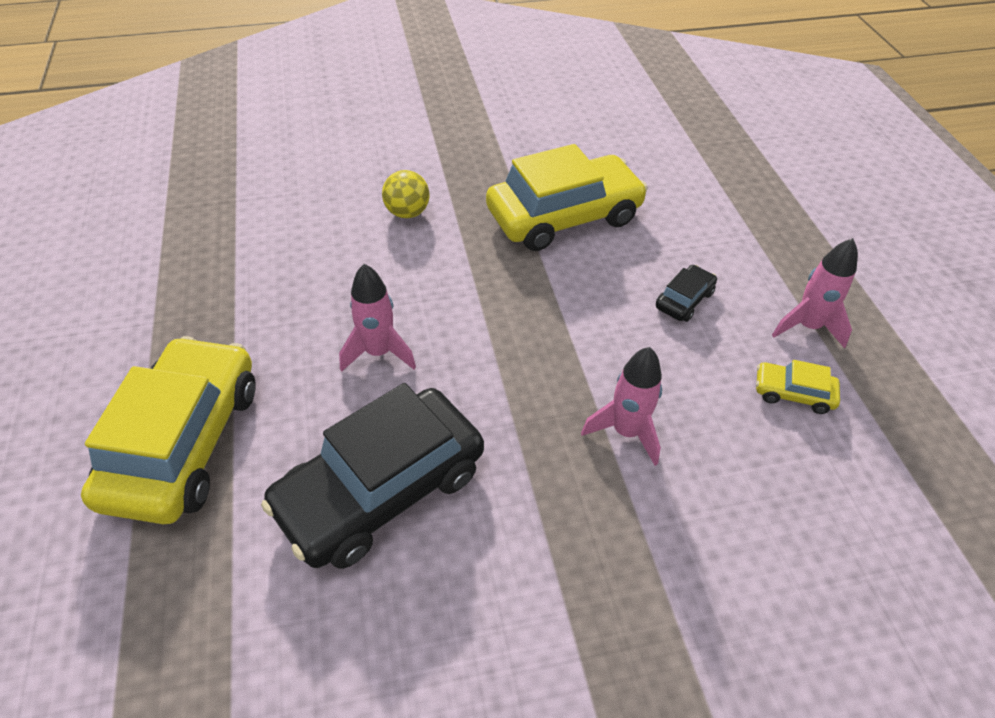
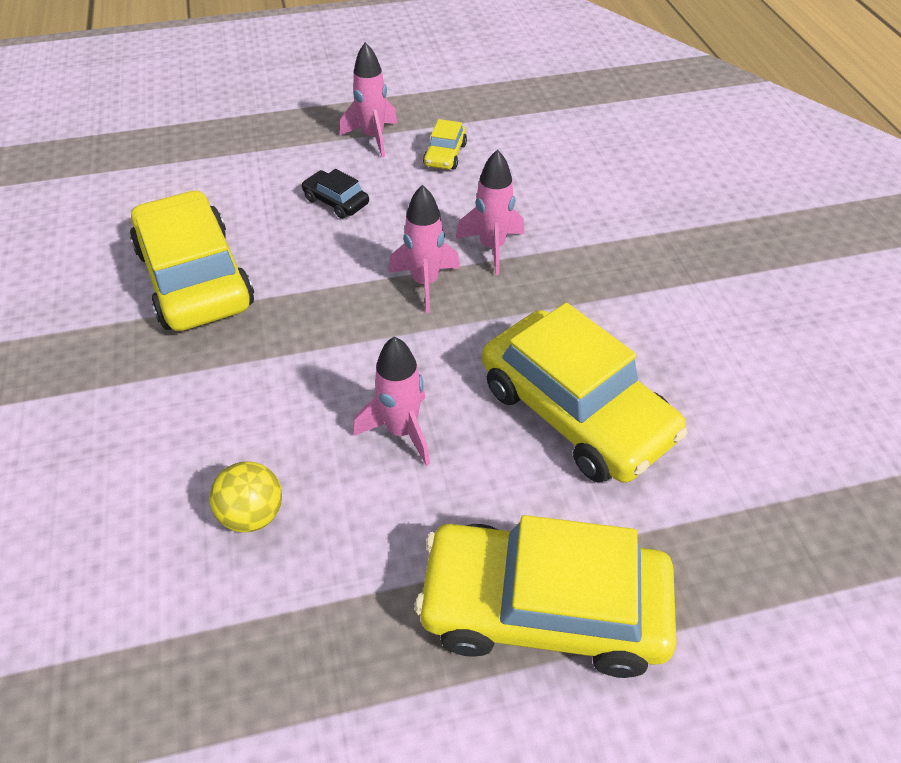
camera: 90 degrees left, 0 degrees up
(381, 490) = (576, 411): black car -> yellow car
(407, 213) = (153, 425): yellow ball -> yellow ball (252, 514)
(564, 371) = (425, 283): none -> pink rocket

